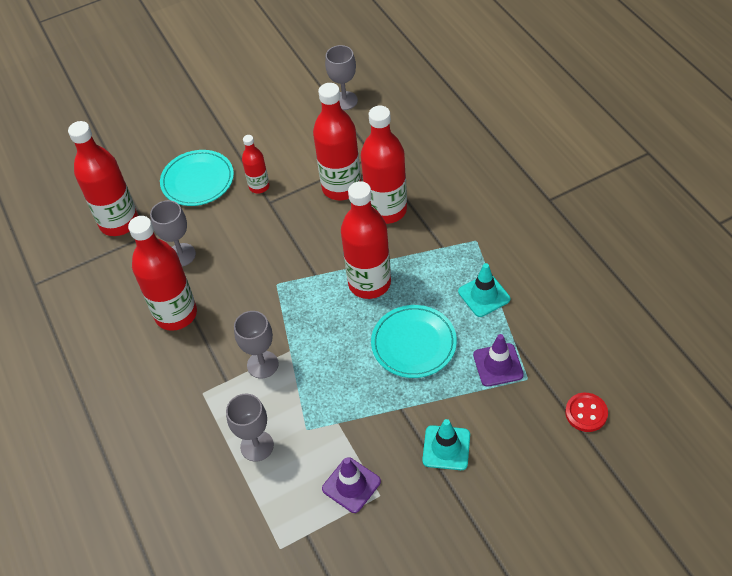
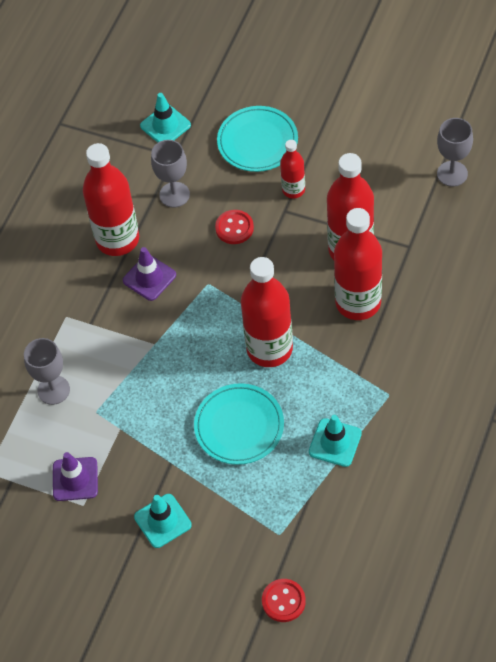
camera: 50 degrees right, 5 degrees up
(119, 222) = (165, 125): red bottle -> turquoise traffic cone
(250, 238) = (234, 228): none -> red button
(262, 364) = (125, 336): grey goblet -> none
(498, 365) = (273, 503): purple traffic cone -> purple traffic cone (149, 278)

